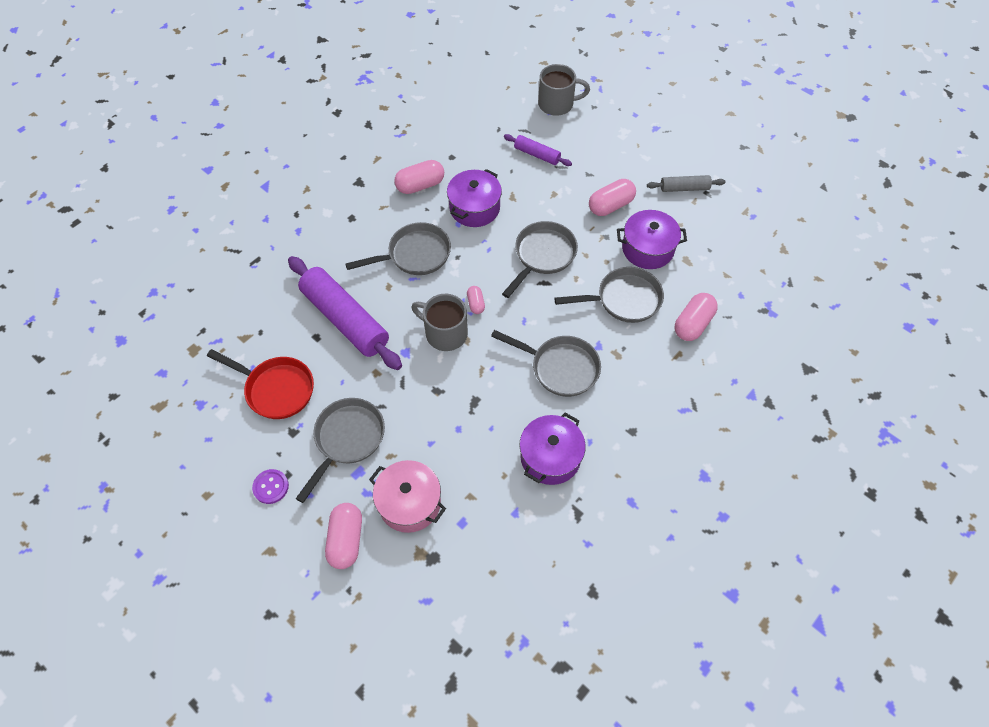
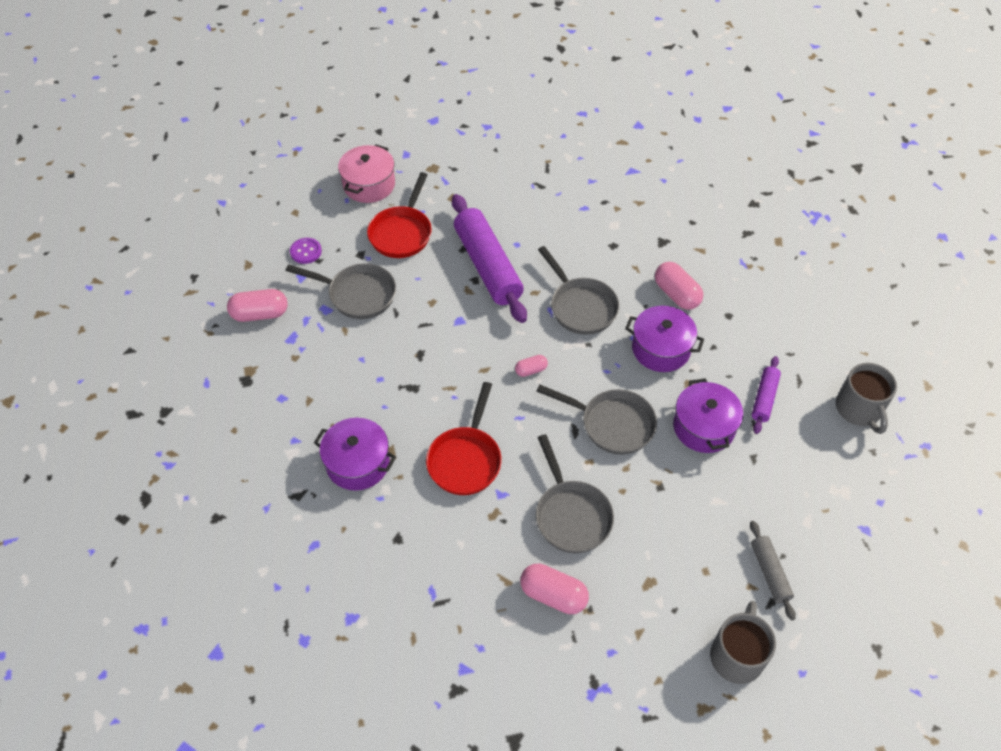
camera: 80 degrees right, 5 degrees down
(345, 319) = (487, 266): purple rolling pin -> purple rolling pin turned 60 degrees counterclockwise
(409, 503) = (298, 353): pink pot -> pink pot (369, 185)
(445, 333) = (488, 349): grey mug -> grey mug (737, 655)
(560, 368) = (466, 459): grey pan -> red pan
(610, 205) = (710, 487): pink capsule -> none
(647, 249) = (654, 535): purple pot -> purple pot (703, 427)

